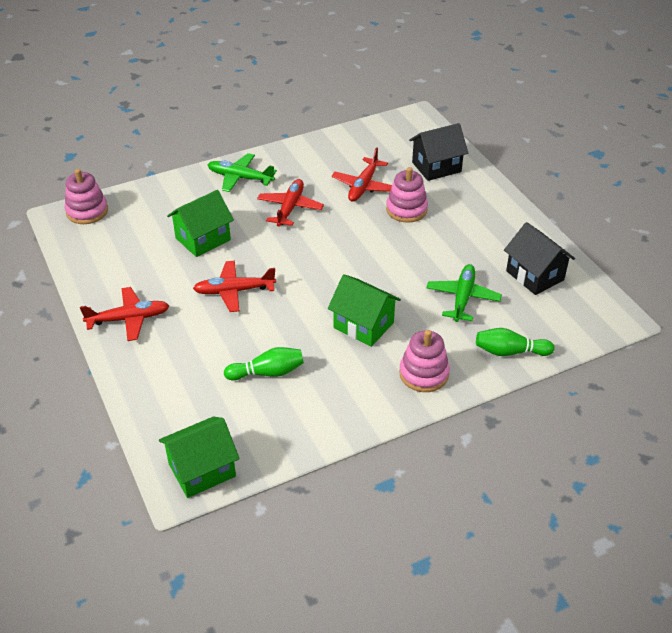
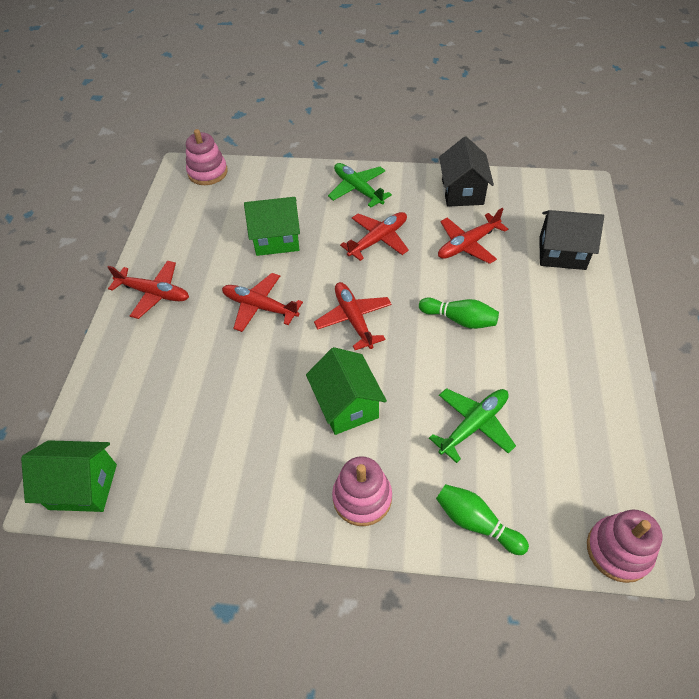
camera: 35 degrees right, 10 degrees up
(267, 373) = (219, 411): green bowling pin -> green bowling pin (459, 320)
(319, 269) = (353, 319): none -> red plane
(406, 210) = (492, 290): pink stacking toy -> pink stacking toy (618, 550)
(534, 275) = (578, 438): black house -> black house (462, 192)

